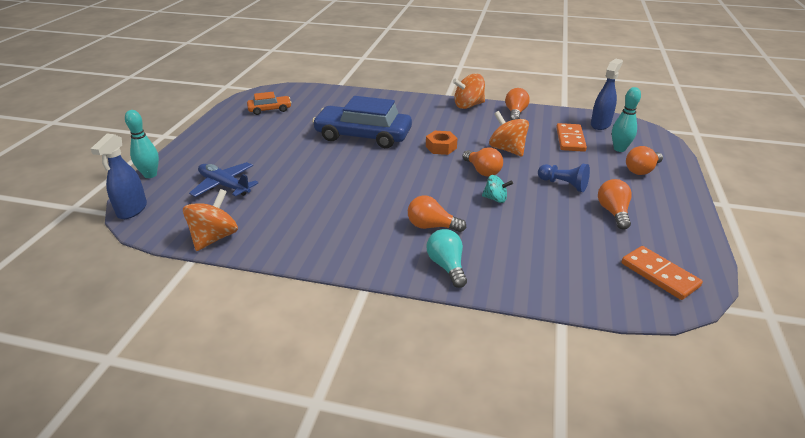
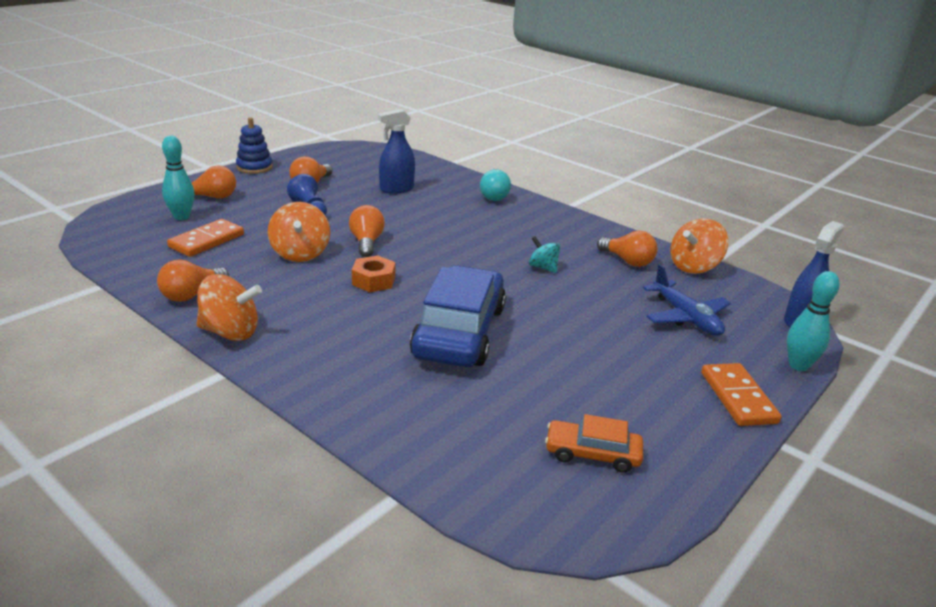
camera: 155 degrees left, 5 degrees down
(363, 136) = (459, 332): blue car -> blue car turned 120 degrees counterclockwise
(431, 226) = (479, 218): orange light bulb -> orange light bulb (628, 261)
(495, 199) = (393, 219): turquoise spinning top -> turquoise spinning top (543, 267)
(600, 124) = (128, 244): blue spray bottle -> blue spray bottle (396, 189)
(659, 275) = (353, 156): orange domino -> orange domino (738, 397)
(690, 214) = (254, 167): none -> blue stacking toy

